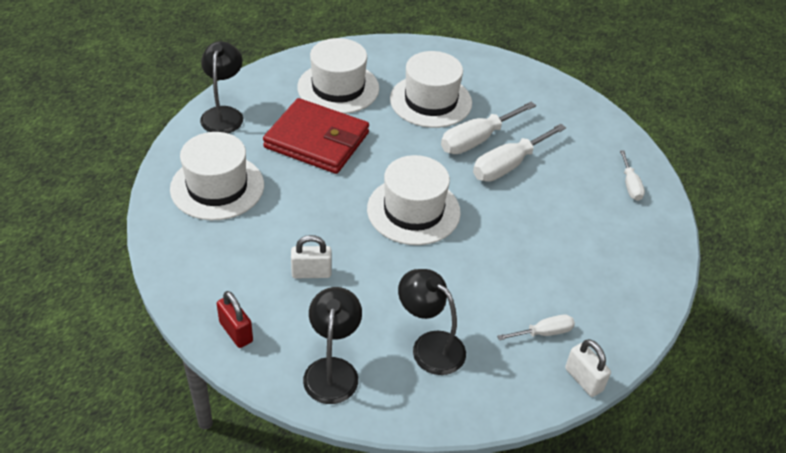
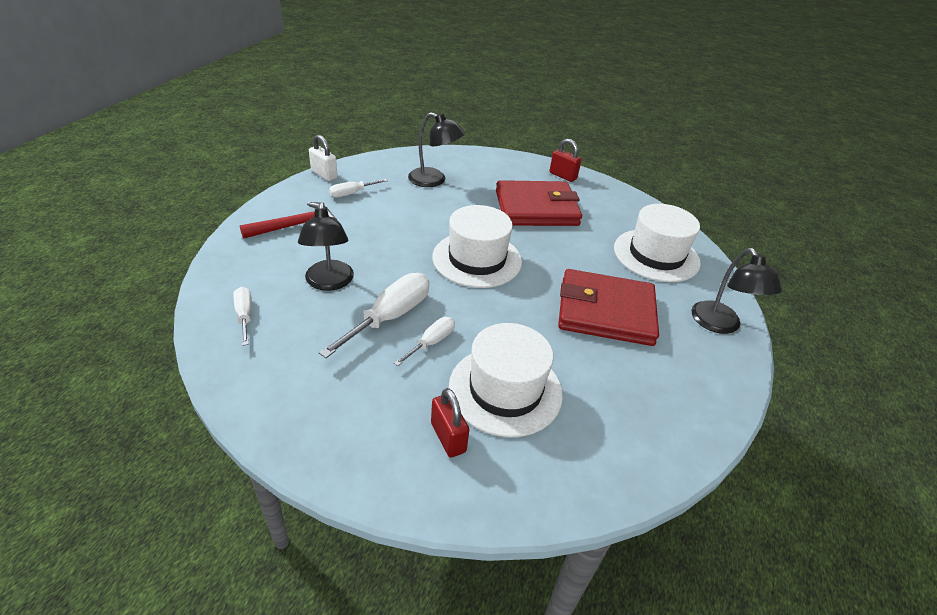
camera: 165 degrees right, 5 degrees down
(311, 273) = (536, 208): white padlock -> red wallet
(332, 370) = (492, 166): black lamp -> black lamp (329, 282)
(338, 88) = (630, 387): white hat -> none
(477, 140) = (431, 342): white screwdriver -> white screwdriver, size x0.56
(478, 83) = (448, 437): none -> red padlock
(607, 285) = (295, 225): none -> red hammer

